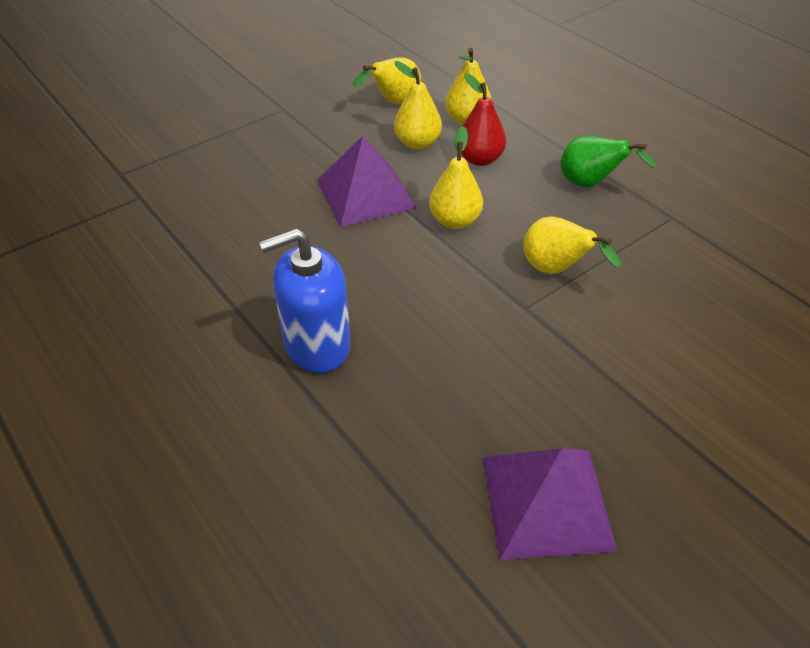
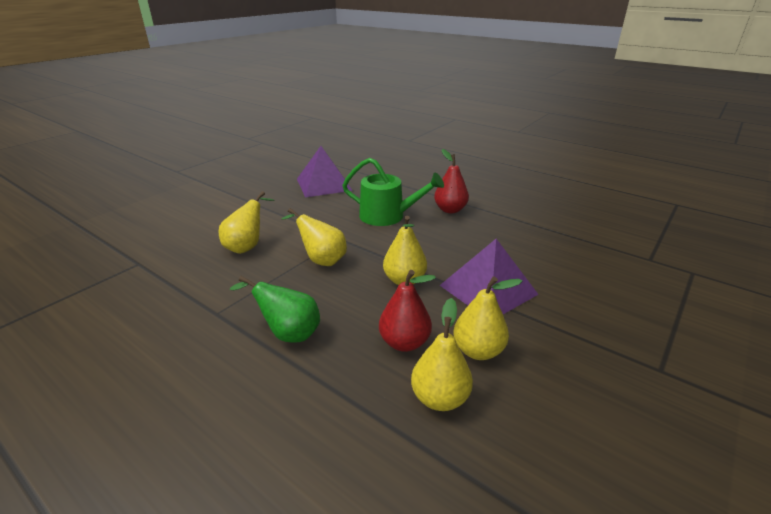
camera: 165 degrees right, 15 degrees down
(317, 344) = (450, 210): blue soap dispenser -> red pear
(393, 103) = (548, 411): yellow pear -> yellow pear (247, 246)
(434, 349) = (387, 216): none -> green watering can

